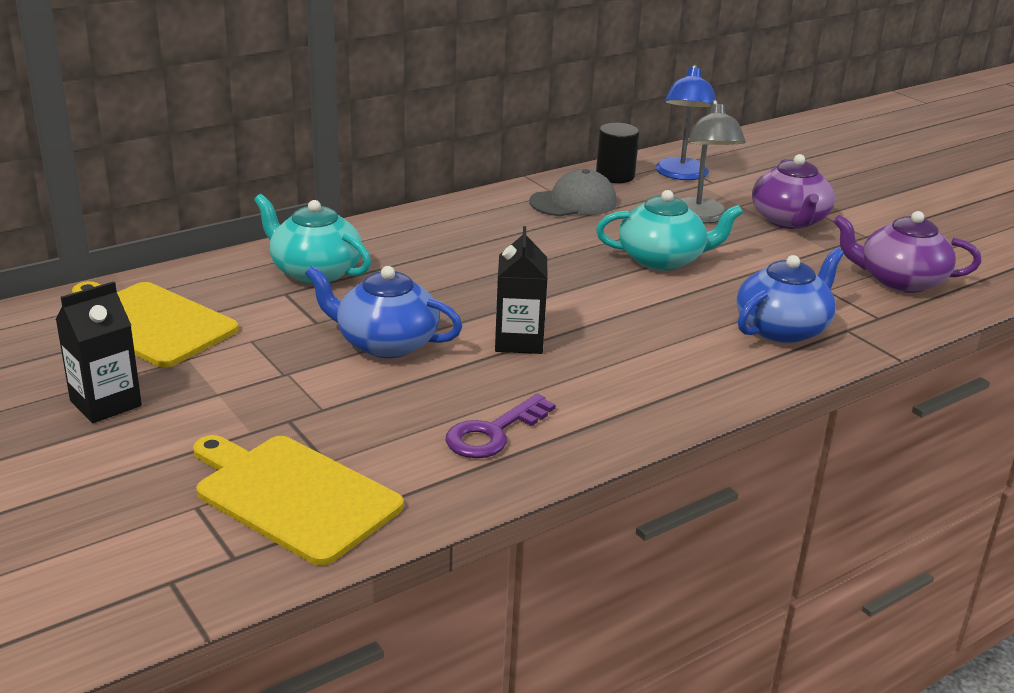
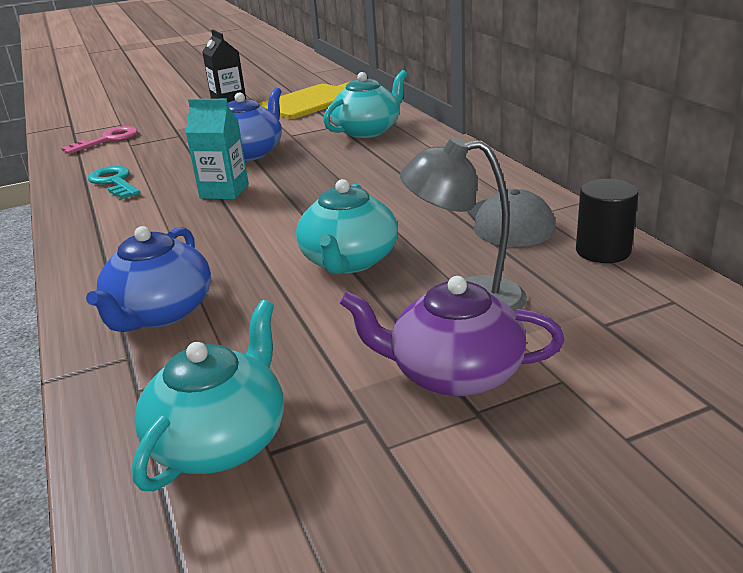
camera: 105 degrees right, 0 degrees up
(293, 495) = (107, 140): yellow cutting board -> pink key
(493, 433) = (114, 182): purple key -> turquoise key
(519, 341) = (224, 191): black carton -> turquoise carton
(681, 175) = (625, 300): blue lamp -> none
(782, 329) = (160, 312): blue teapot -> blue teapot turned 45 degrees clockwise
(899, 281) = (221, 440): purple teapot -> turquoise teapot

